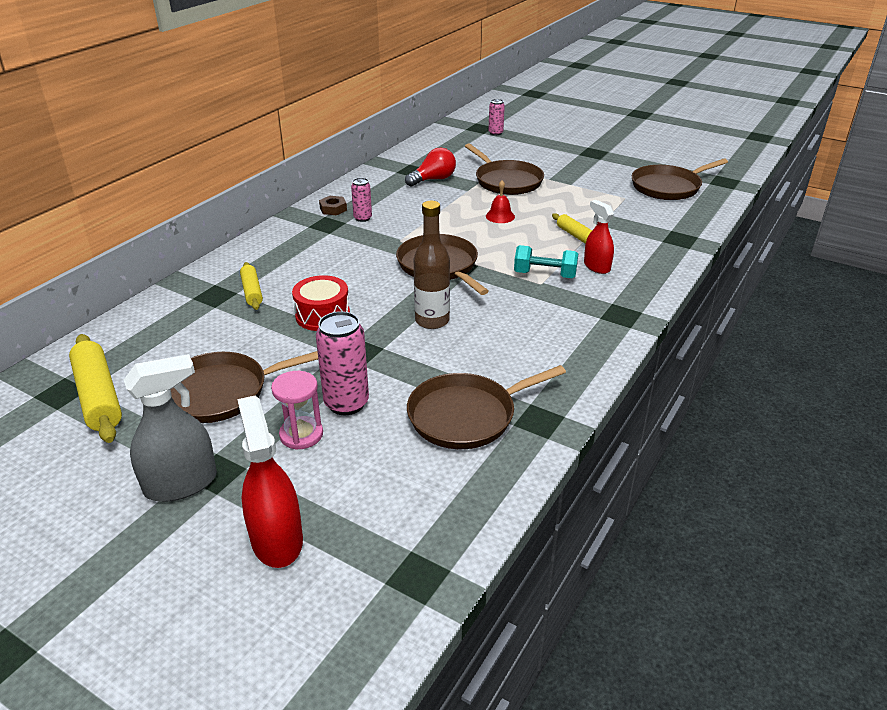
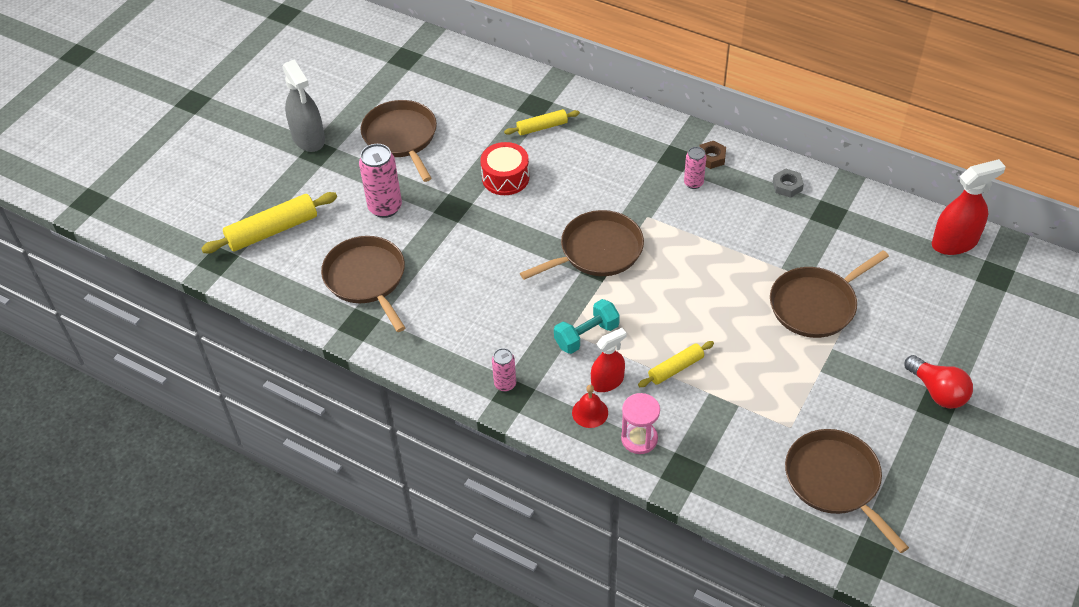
camera: 90 degrees right, 15 degrees up
(98, 396) = (399, 77): yellow rolling pin -> yellow rolling pin (272, 230)
(277, 540) = (255, 191): red spray bottle -> red spray bottle (954, 242)
(301, 435) = (351, 188): pink hourglass -> pink hourglass (639, 439)
(377, 182) = (787, 186): none -> grey nut
(432, 321) = (498, 251): brown bottle -> none
(433, 179) = (805, 235): red light bulb -> red light bulb (937, 391)
(495, 133) = (979, 293): pink can -> pink can (505, 384)
(500, 216) = (716, 298): red bell -> red bell (590, 412)
(545, 275) = (586, 335): turquoise dumbbell -> turquoise dumbbell turned 45 degrees clockwise

